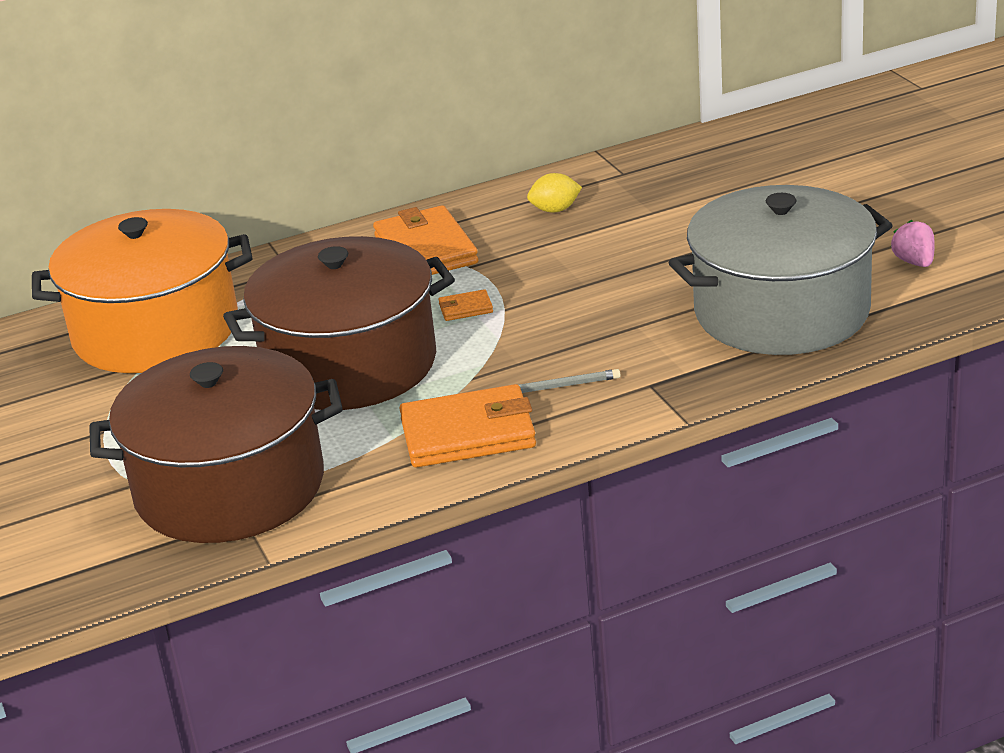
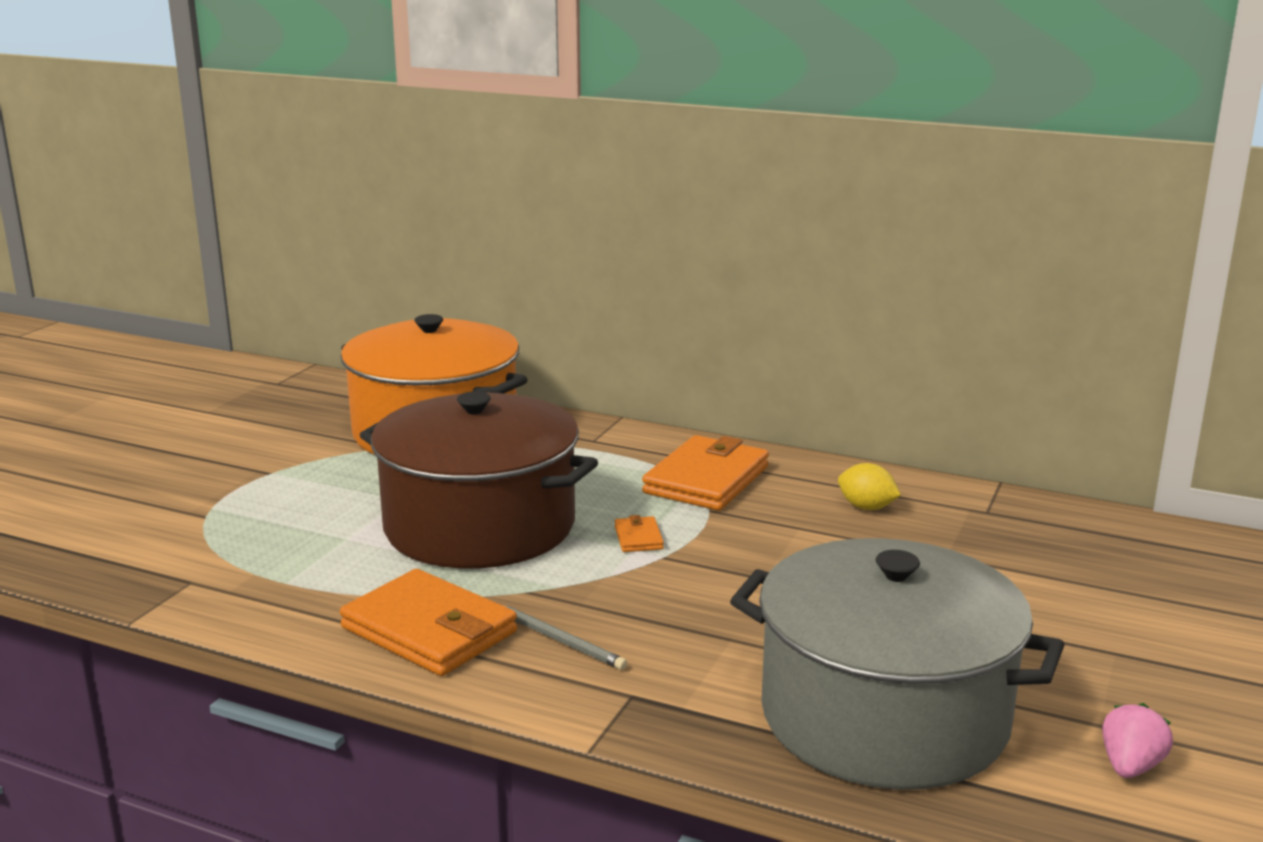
camera: 45 degrees right, 10 degrees down
(229, 487) = (233, 556): brown pot -> none
(465, 308) = (638, 538): orange wallet -> orange wallet turned 45 degrees clockwise

